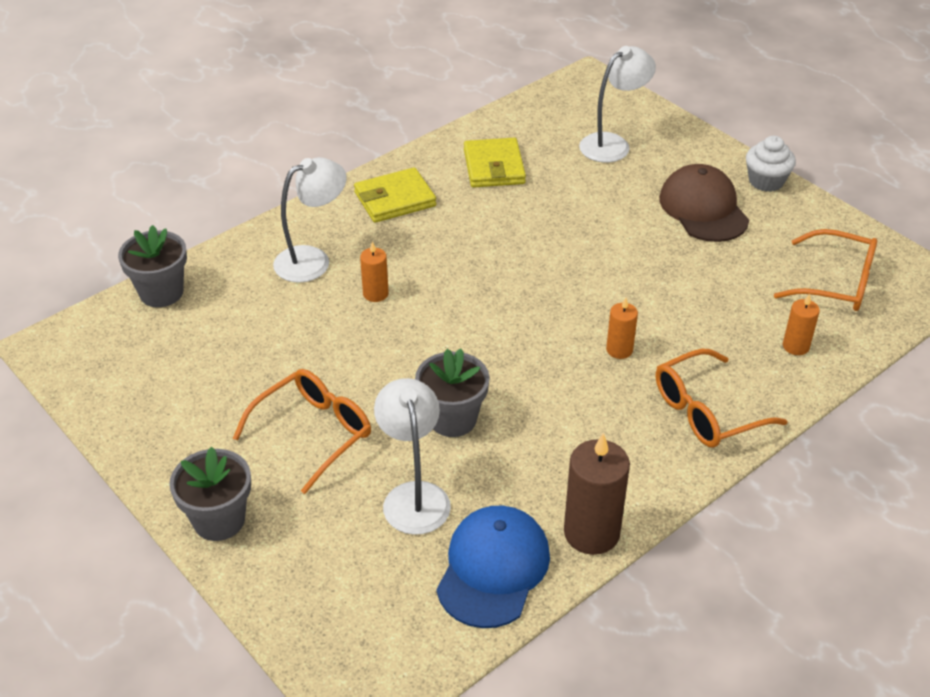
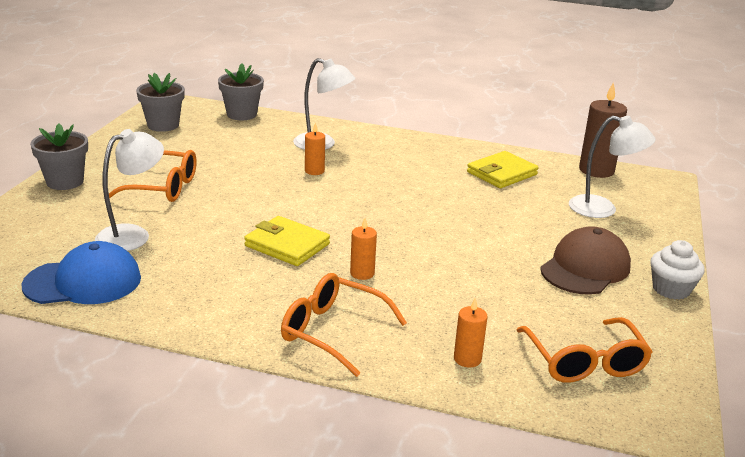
camera: 55 degrees right, 15 degrees down
(395, 199) = (416, 151): yellow wallet -> yellow wallet (287, 245)
(452, 419) = (219, 228): grey flower pot -> grey flower pot (163, 125)
(591, 532) = (148, 312): brown candle -> brown candle (596, 170)

